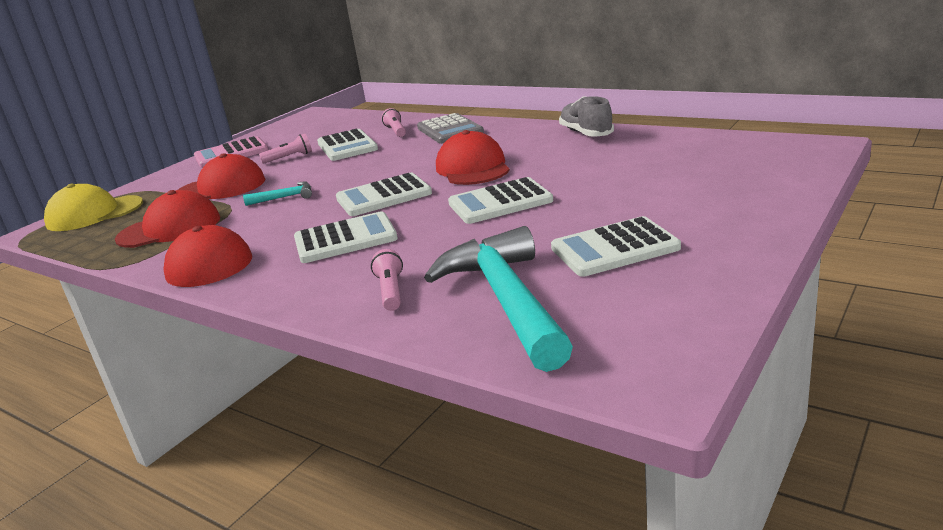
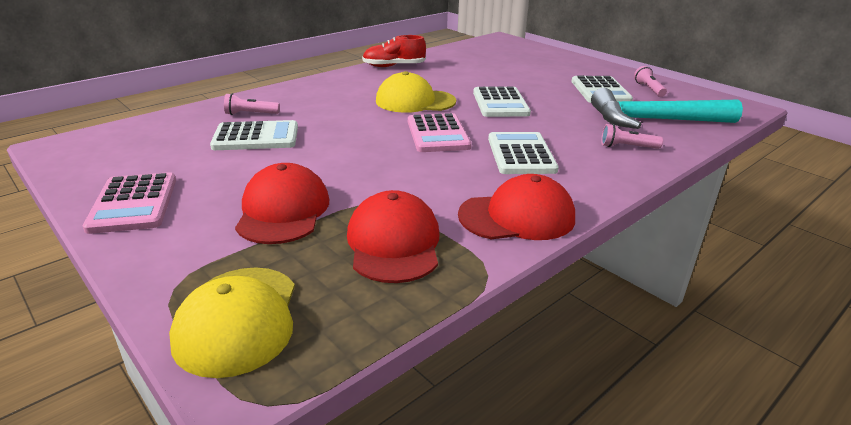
camera: 80 degrees left, 5 degrees up
(285, 197) = (379, 174): turquoise hammer -> none
(289, 157) = (235, 167): pink flashlight -> pink flashlight (649, 89)
(383, 196) = (438, 134): white calculator -> pink calculator
(450, 130) = (296, 96): grey calculator -> none
(473, 168) = (415, 101): red cap -> yellow cap
(586, 133) = (394, 66): grey shoe -> red shoe

